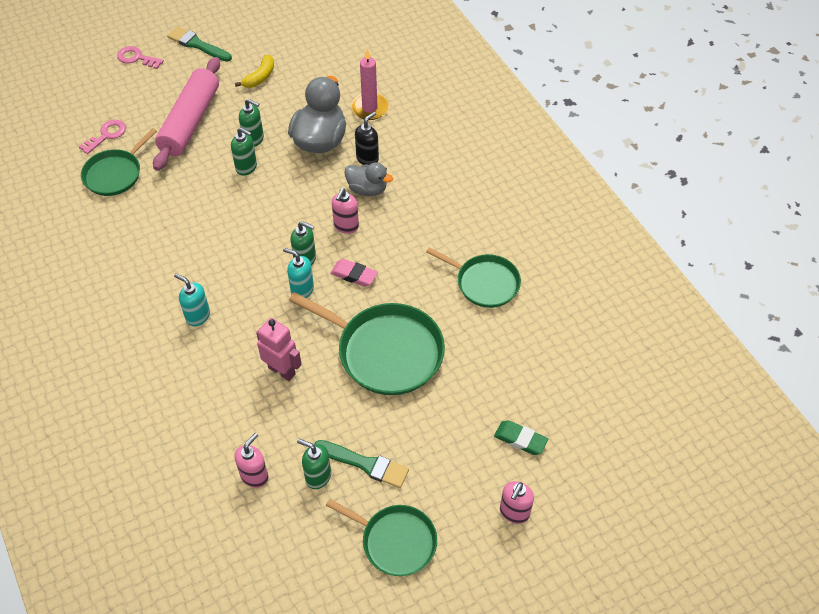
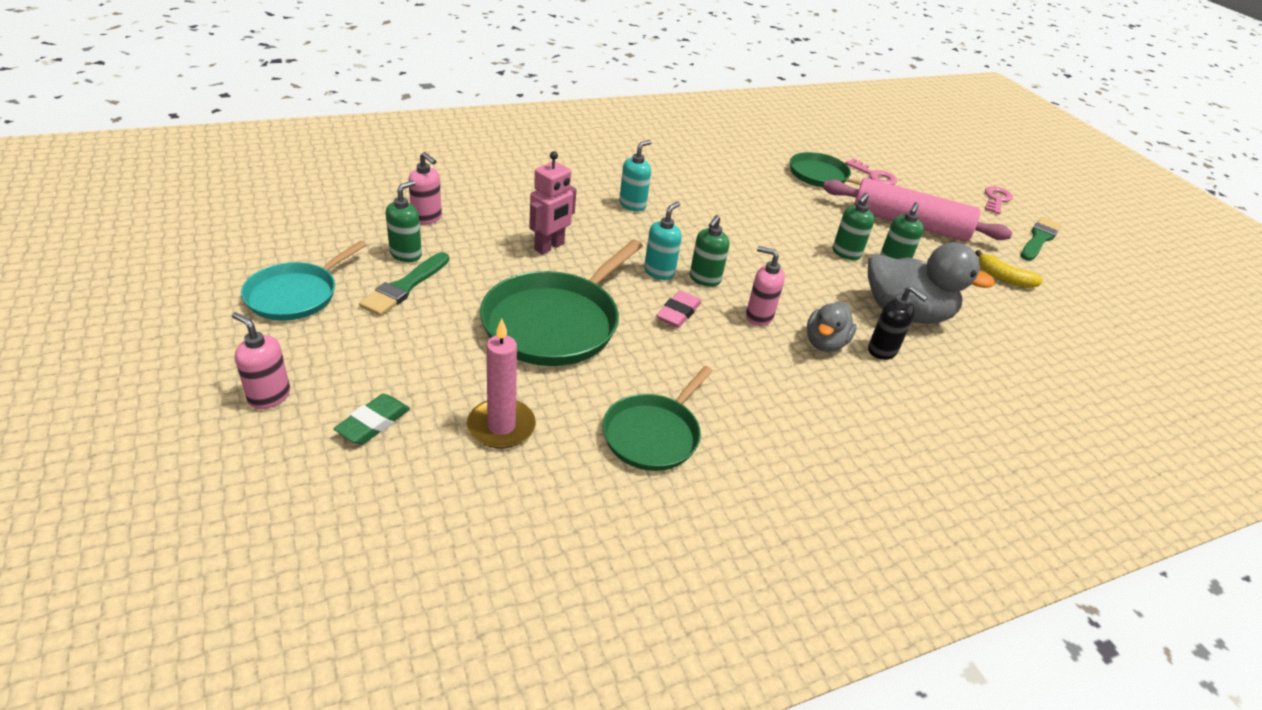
camera: 90 degrees right, 15 degrees down
(369, 108) = (982, 366): pink candle -> pink candle (501, 426)
(395, 541) = (296, 295): green pan -> turquoise pan

